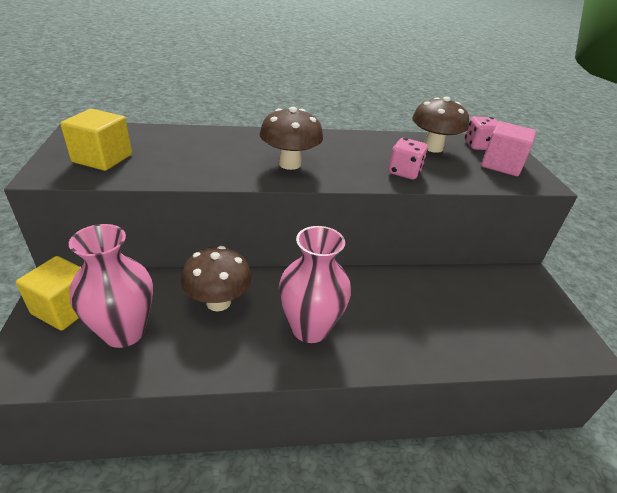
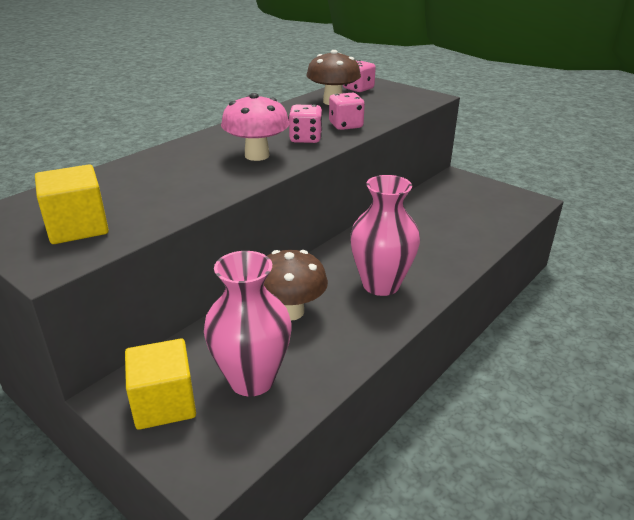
camera: 40 degrees left, 5 degrees down
(289, 164) = (257, 155): brown mushroom -> pink mushroom
(350, 168) = (305, 139): none -> pink dice
(501, 165) = (392, 95): pink cube -> none

